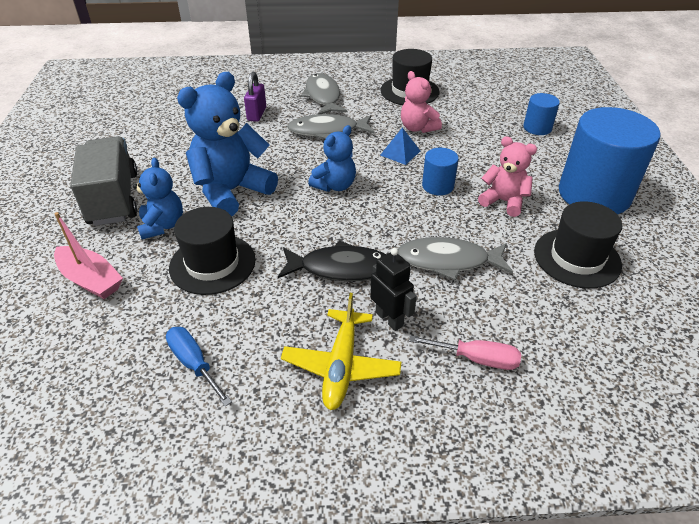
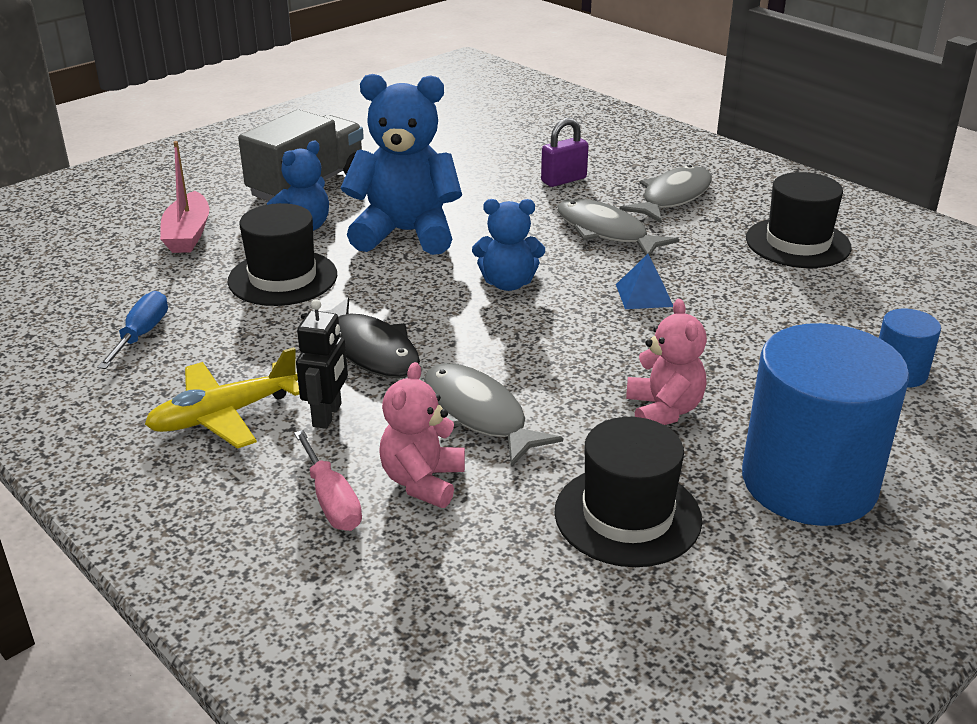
camera: 50 degrees right, 10 degrees down
(418, 128) = (721, 284): pink teddy bear -> pink teddy bear (422, 481)
(438, 186) = (617, 349): blue cylinder -> none

